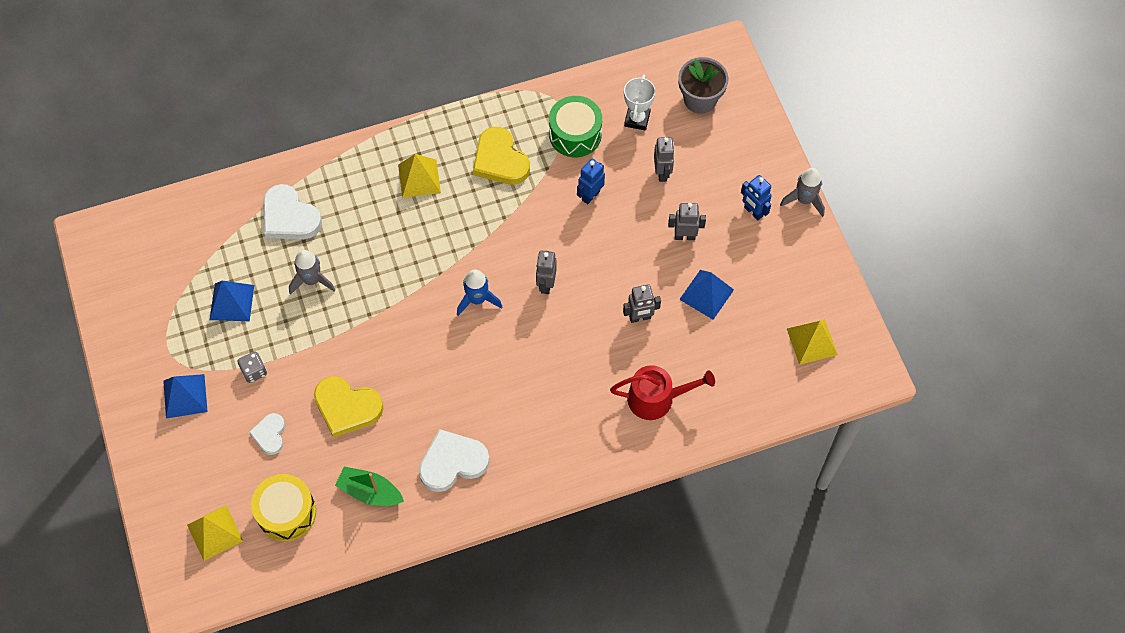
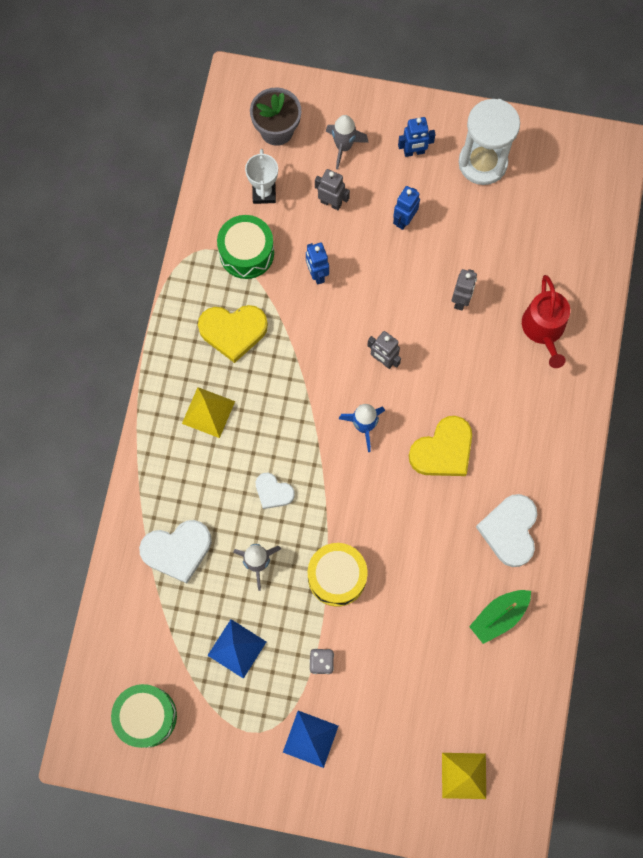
camera: 60 degrees left, 10 degrees up
(141, 266) = (146, 716): none -> green drum
(270, 435) = (394, 679): white heart -> white heart (273, 492)
(286, 512) = (479, 700): yellow drum -> yellow drum (337, 577)
(347, 407) = (405, 595): yellow heart -> yellow heart (443, 450)
(637, 119) = (264, 193): white trophy -> white trophy turned 45 degrees clockwise
(656, 398) = (544, 329): red watering can -> red watering can turned 150 degrees clockwise
(684, 236) = (404, 220): grey robot -> blue robot
(706, 294) = (470, 234): blue pyramid -> none
(781, 271) = (482, 163): none -> white hourglass
(804, 200) = (427, 105): grey rocket -> grey rocket (343, 147)
(812, 341) = (561, 177): yellow pyramid -> none

